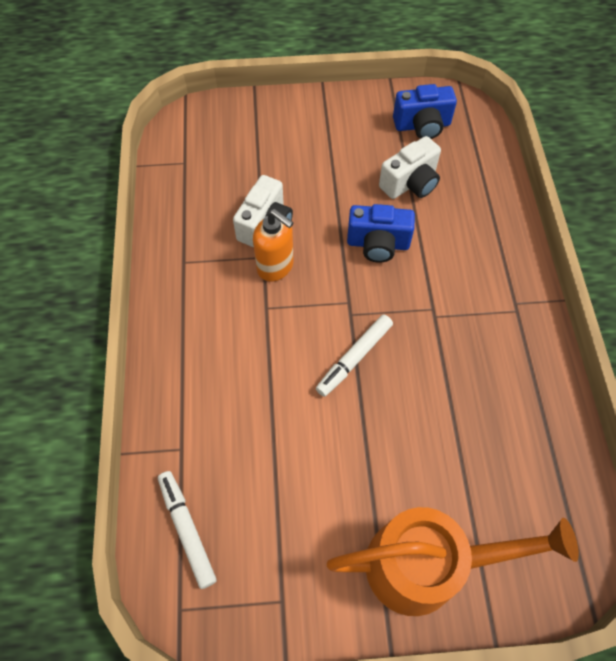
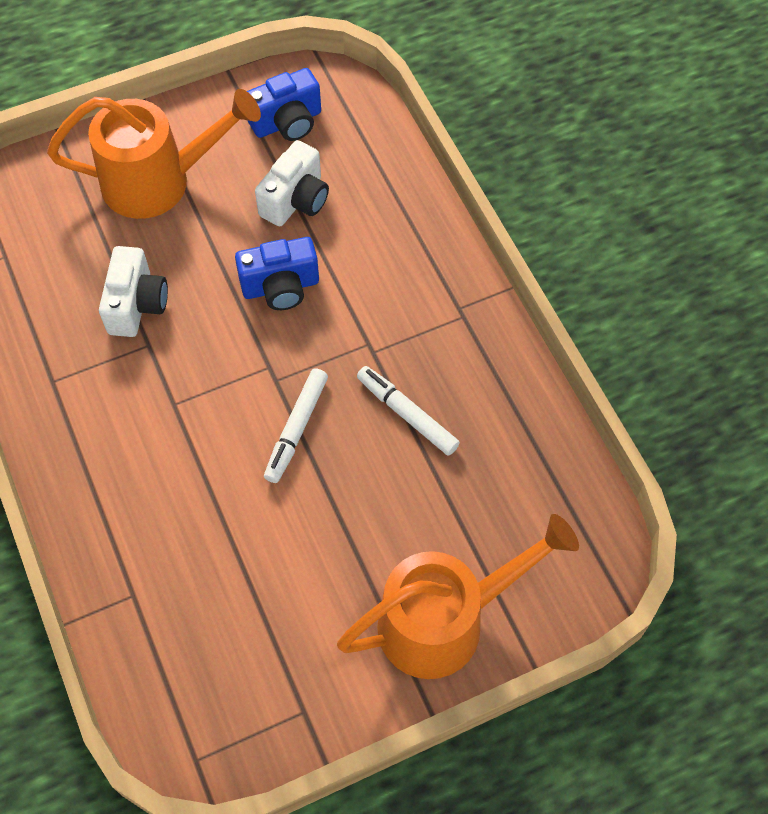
camera: 20 degrees left, 0 degrees up
(187, 529) = (173, 677): white marker -> white marker (407, 414)
(275, 266) = (167, 352): orange soap dispenser -> none
(314, 141) = (160, 181): none -> orange watering can

